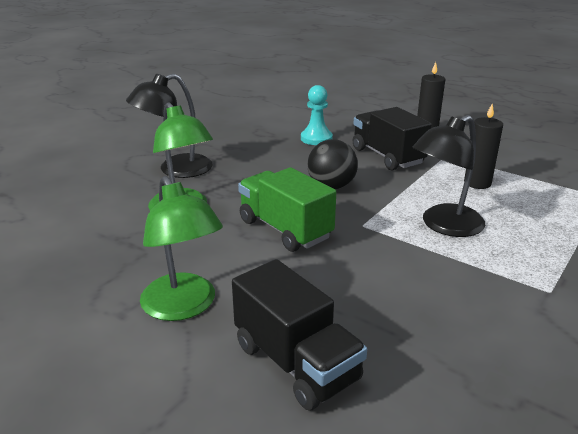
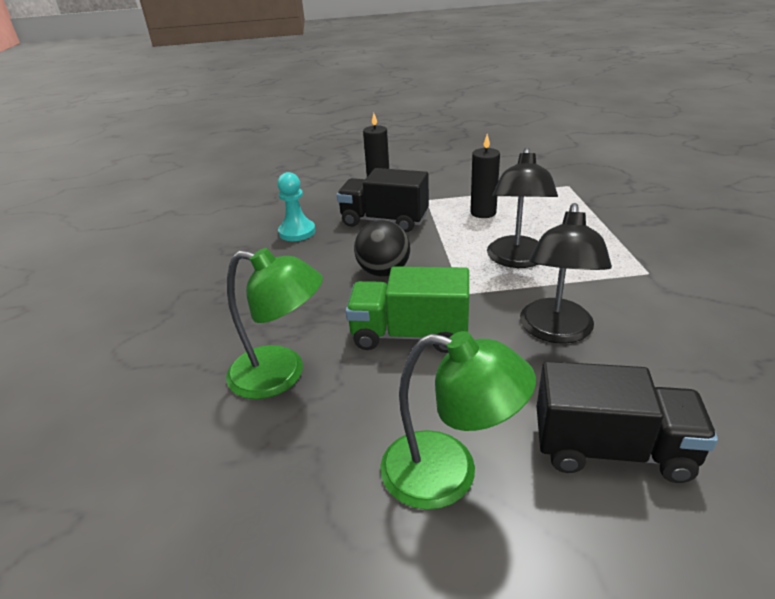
camera: 40 degrees left, 5 degrees up
(175, 169) = (198, 336): black lamp -> black lamp (556, 331)

